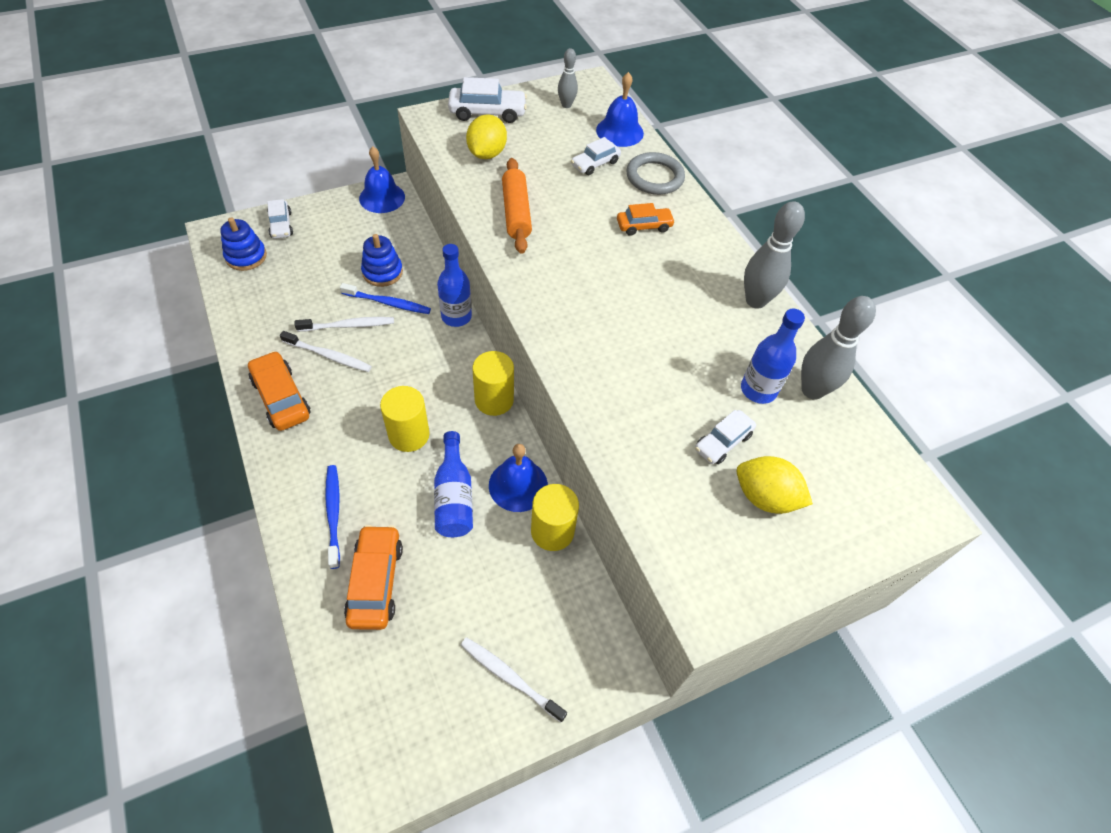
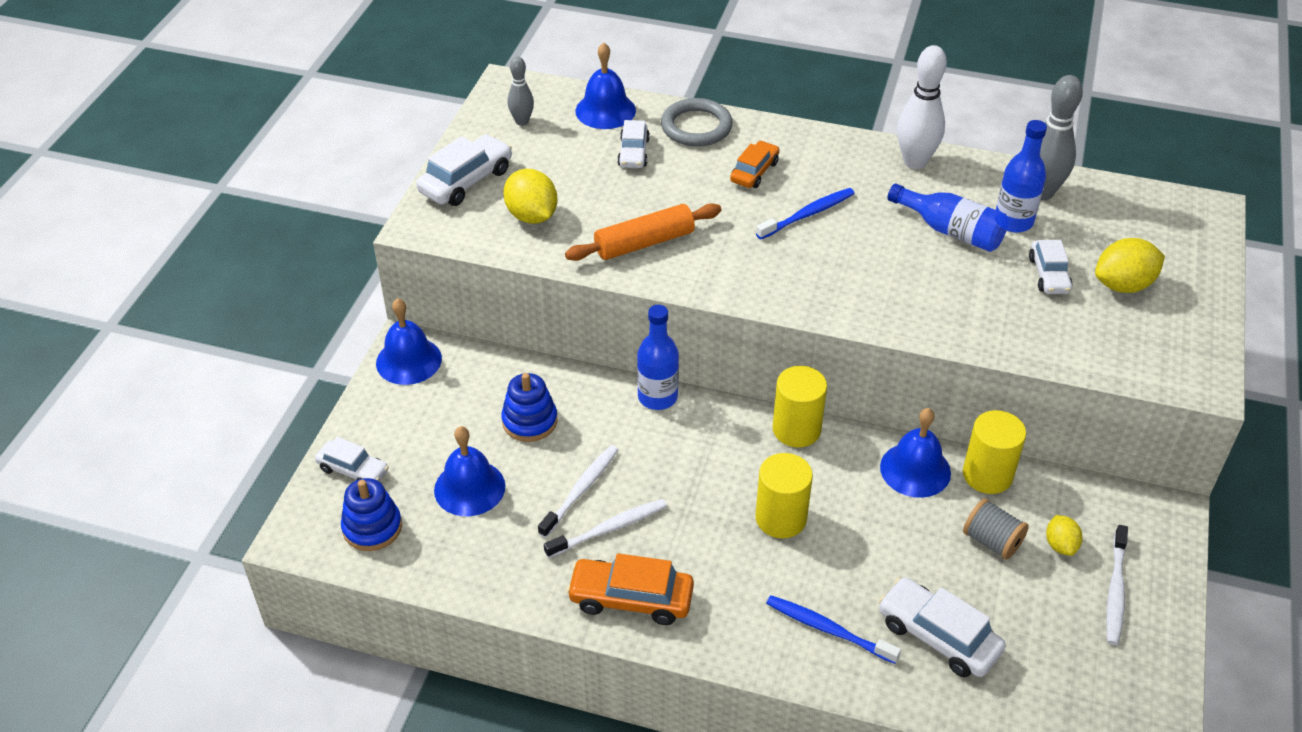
camera: 45 degrees left, 10 degrees down
(308, 277) = (469, 488): none -> blue bell
(376, 582) = (938, 636): orange car -> white car
(388, 303) = (581, 440): blue toothbrush -> blue toothbrush (807, 214)
(454, 497) = (888, 524): blue bottle -> blue bottle (951, 231)
(491, 568) = (991, 541): none -> grey spool
(510, 677) = (1115, 591): white toothbrush -> white toothbrush turned 60 degrees counterclockwise
(516, 213) = (644, 243): orange rolling pin -> orange rolling pin turned 60 degrees counterclockwise
(524, 615) = (1060, 545): none -> yellow lemon
(755, 301) = (915, 162): grey bowling pin -> white bowling pin

